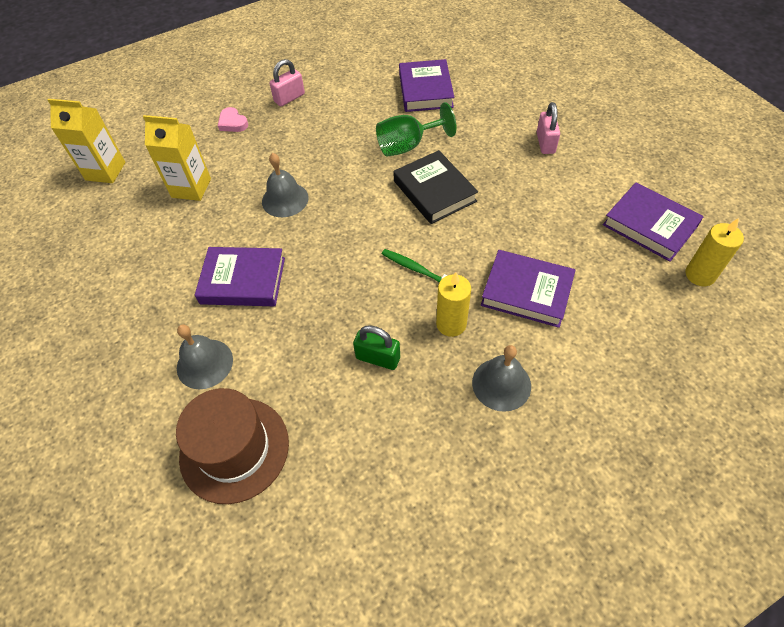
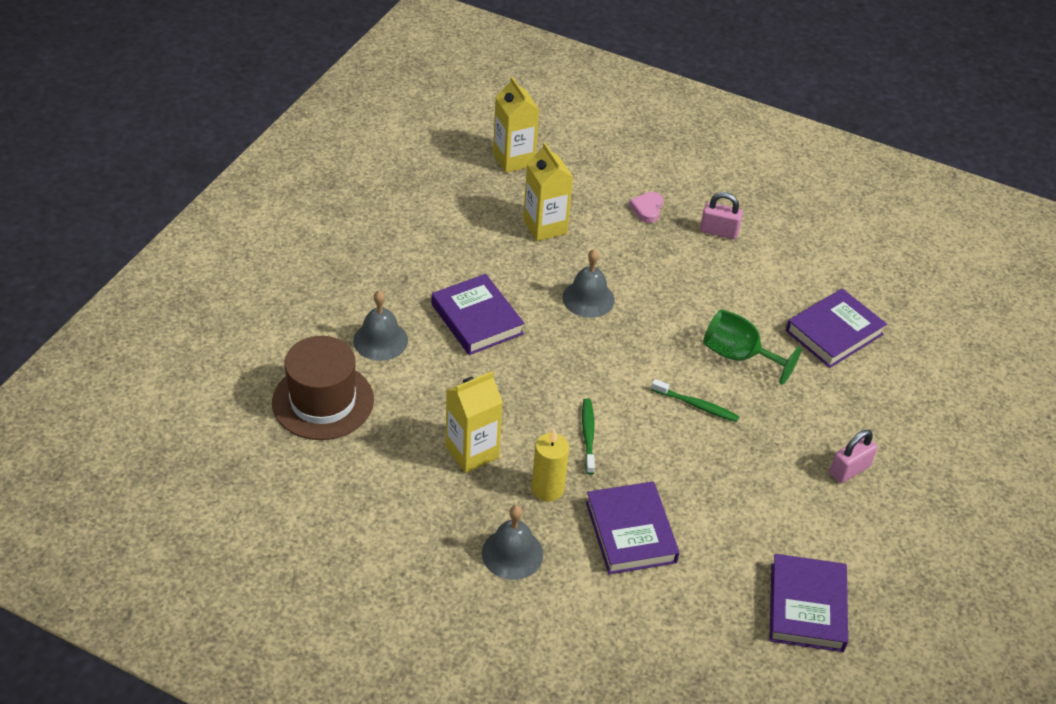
camera: 50 degrees right, 10 degrees down
(378, 358) = (472, 452): green padlock -> yellow carton
(434, 191) = (696, 405): black book -> green toothbrush
(700, 275) = (773, 674): yellow candle -> none

